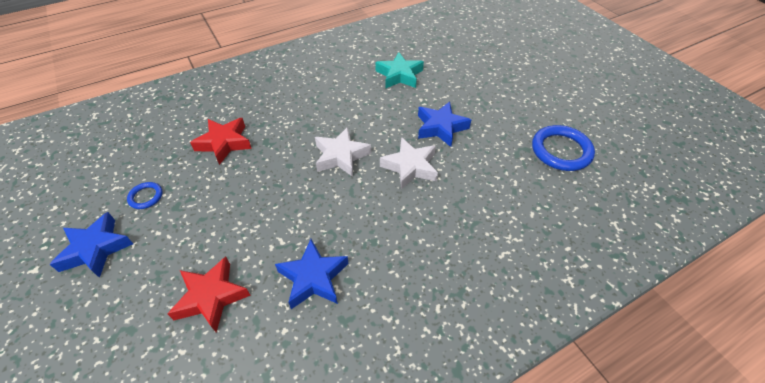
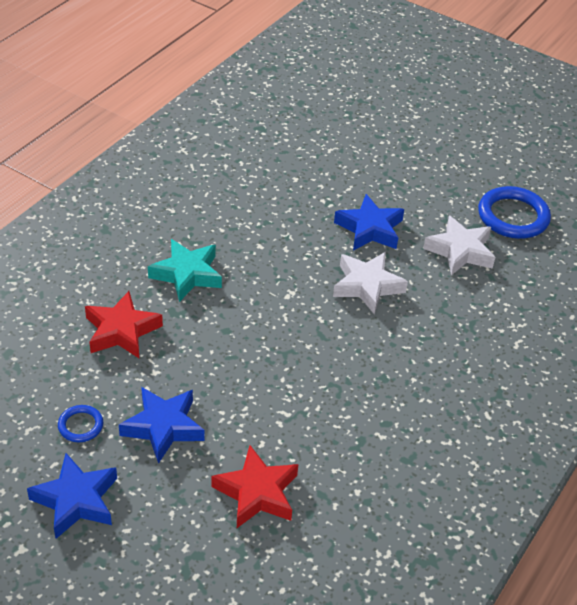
camera: 30 degrees left, 5 degrees down
(313, 278) = (349, 434): blue star -> blue star (163, 427)
(341, 156) = (279, 299): white star -> white star (460, 251)
(399, 75) = (275, 176): turquoise star -> turquoise star (187, 274)

